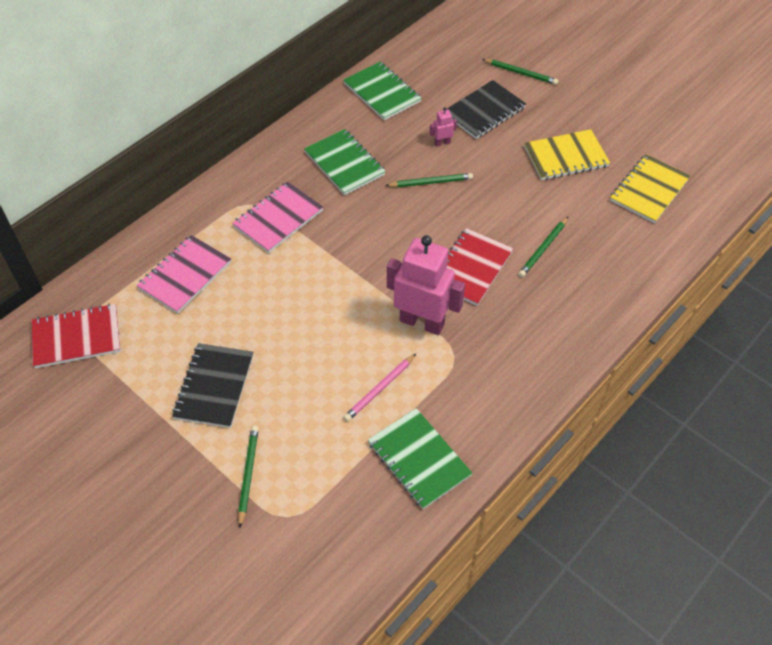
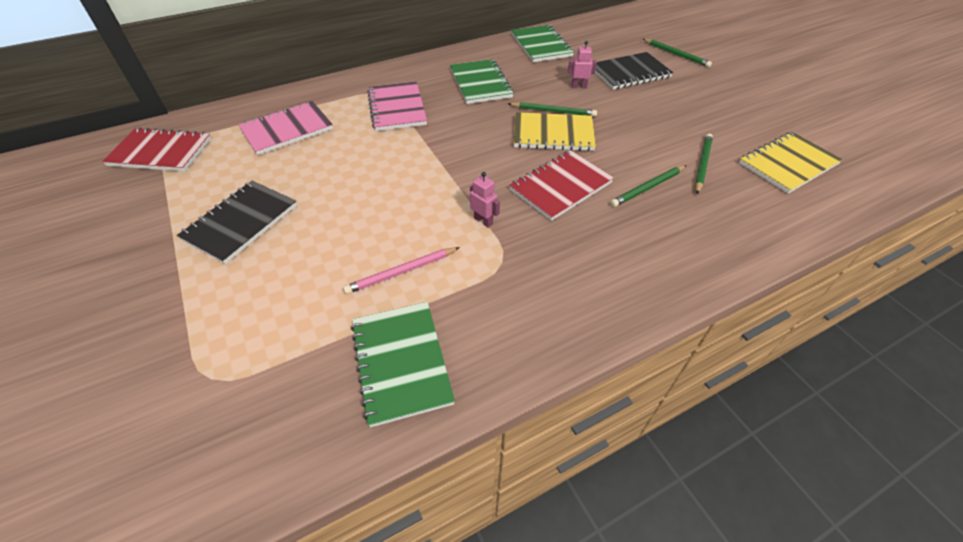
camera: 20 degrees right, 5 degrees down
(248, 475) = (206, 317): green pencil -> green pencil (702, 164)
(278, 218) = (397, 108): pink notebook -> pink notebook turned 75 degrees counterclockwise
(422, 322) = (483, 221): pink robot -> pink robot, size x0.41
(566, 157) = (700, 119): yellow notebook -> yellow notebook (553, 134)

